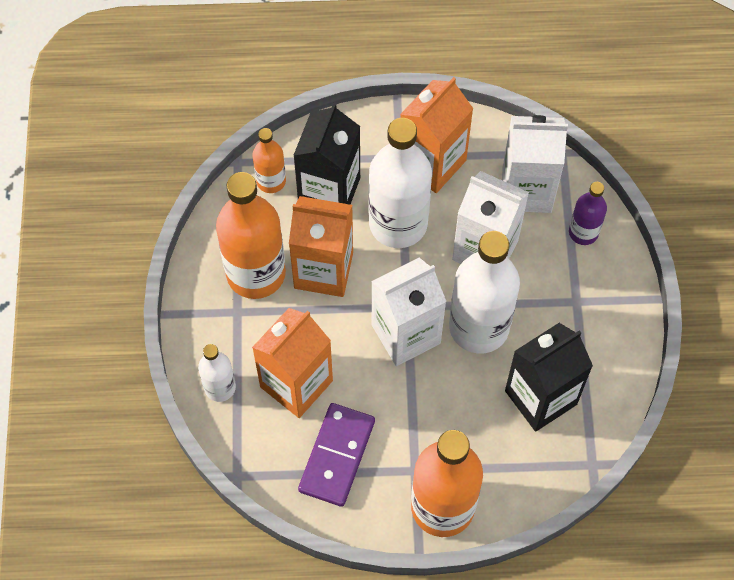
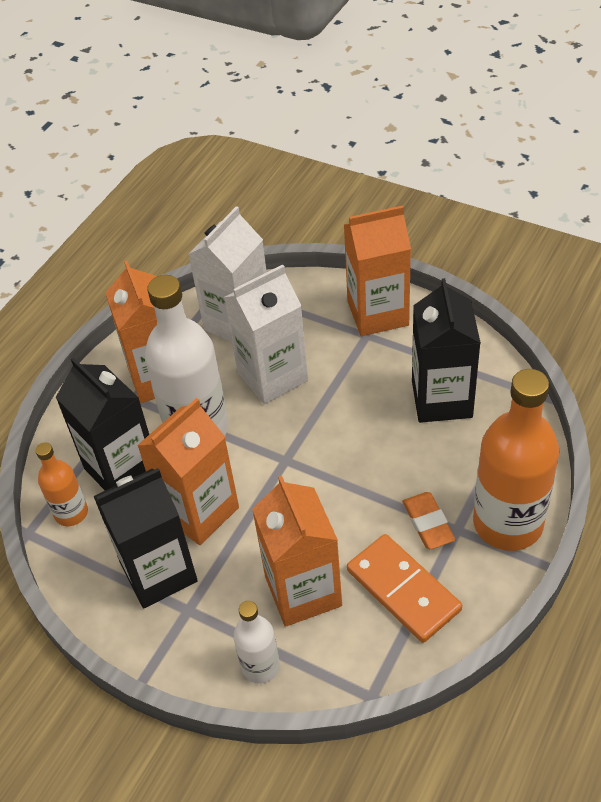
camera: 55 degrees left, 15 degrees down
(256, 273) = (158, 572): orange bottle -> black carton
(337, 456) = (403, 590): purple domino -> orange domino
(406, 334) = (312, 473): white carton -> none
(408, 445) = (428, 523): none -> orange eraser
(479, 327) = (343, 414): white bottle -> none
(583, 232) = (306, 302): purple bottle -> none
(607, 298) = (378, 313): none -> orange carton

